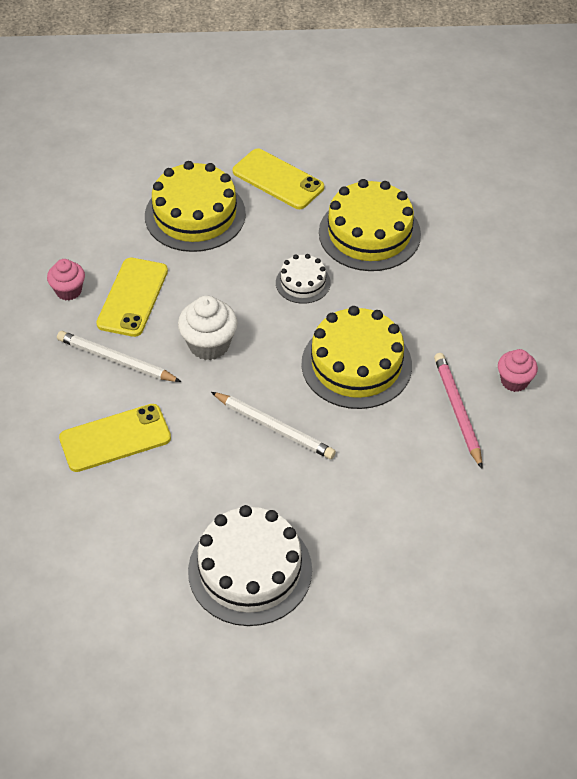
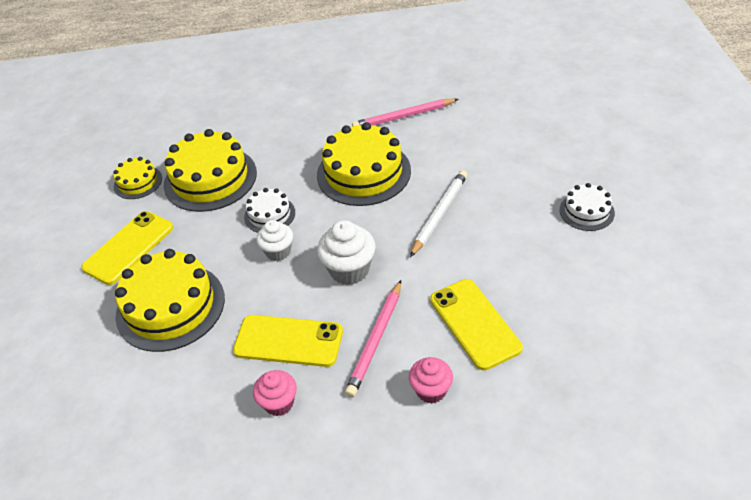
camera: 90 degrees left, 5 degrees down
(116, 359) = (375, 340): white pencil -> pink pencil
(247, 290) = (278, 252): none -> white cupcake
(250, 570) = (586, 211): white cake -> white cake, size x0.52
(374, 177) = (138, 182): none -> yellow cake
(514, 381) = (371, 92): pink cupcake -> pink cupcake (431, 390)

